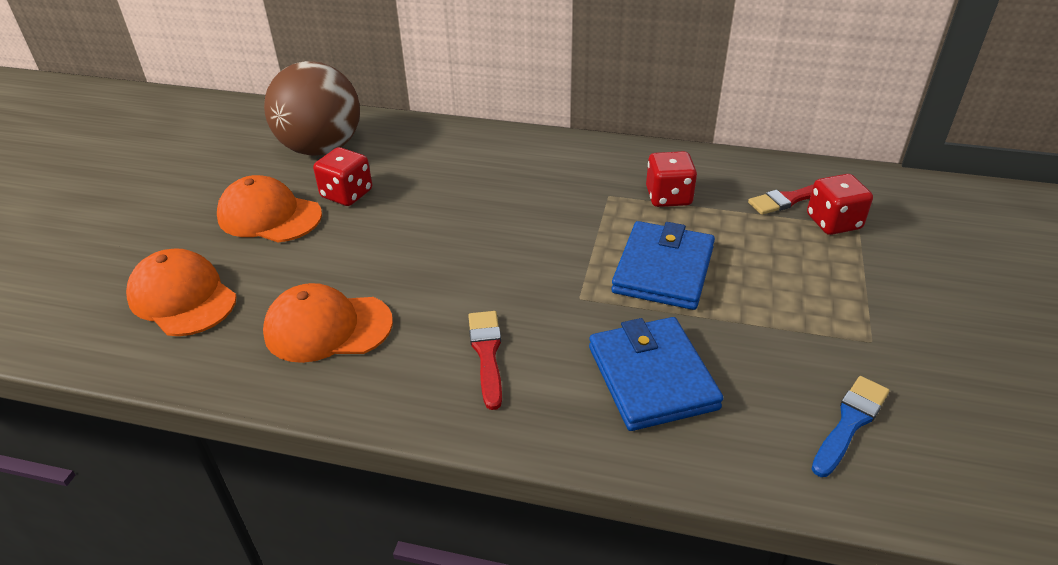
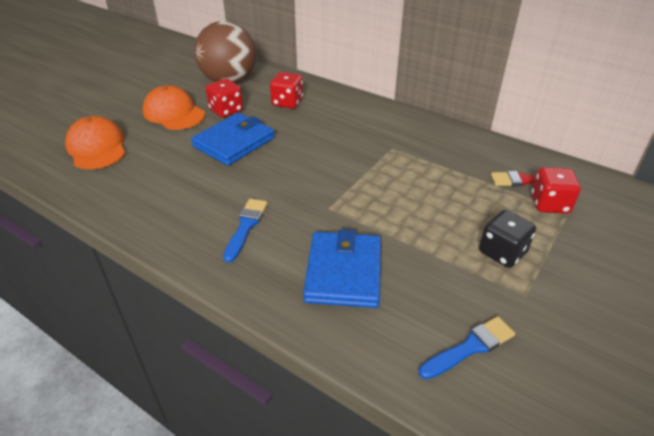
camera: 20 degrees right, 0 degrees up
(327, 327) = (163, 185): orange cap -> none
(487, 354) = (246, 226): red brush -> blue brush
(663, 270) = (398, 205): blue wallet -> blue wallet (234, 142)
(668, 197) = (434, 158): red dice -> red dice (287, 102)
(817, 297) = (502, 252): none -> black dice

